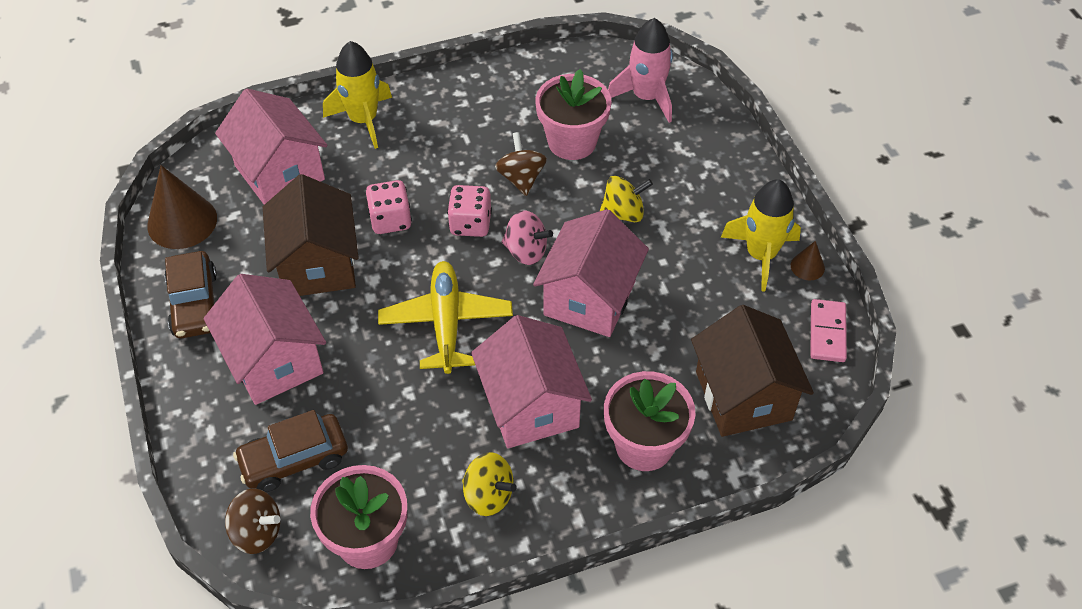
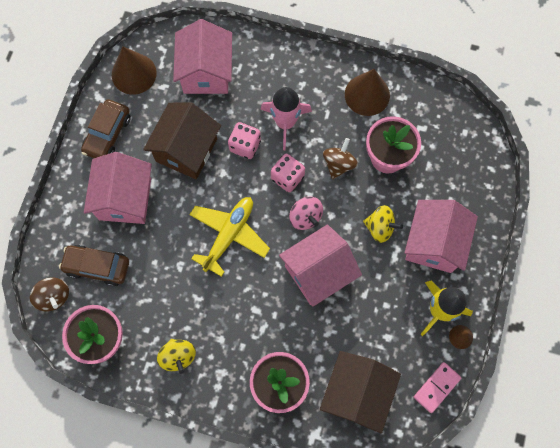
camera: 35 degrees right, 20 degrees up
(363, 120) = (277, 63): yellow rocket -> none
(497, 96) = (367, 95): none -> brown cone
(531, 405) = (237, 318): pink house -> pink house (433, 243)
(646, 97) = (457, 152): pink rocket -> pink rocket (285, 123)

